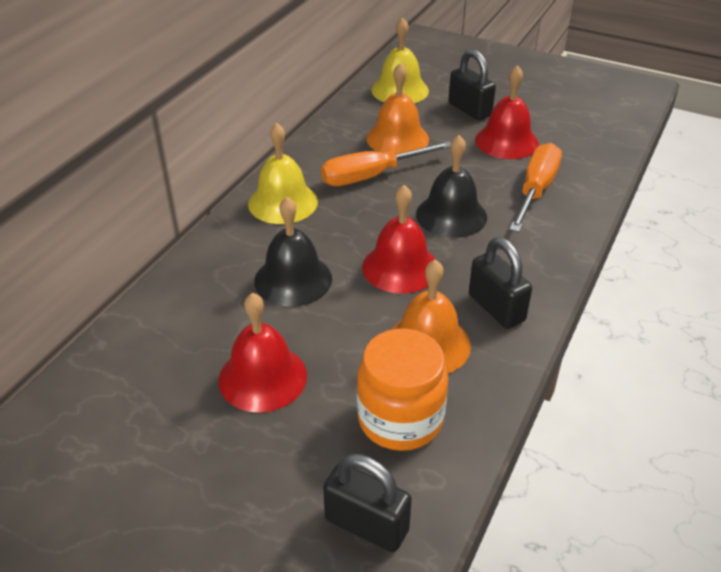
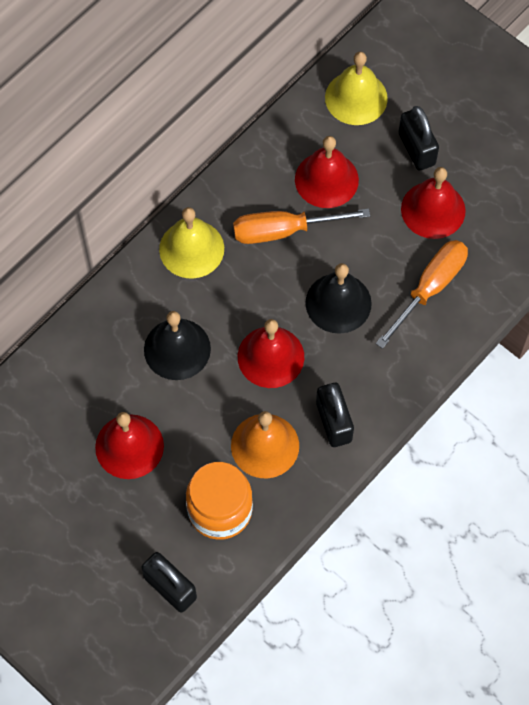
camera: 15 degrees right, 25 degrees up
(397, 138) = (326, 179): orange bell -> red bell

